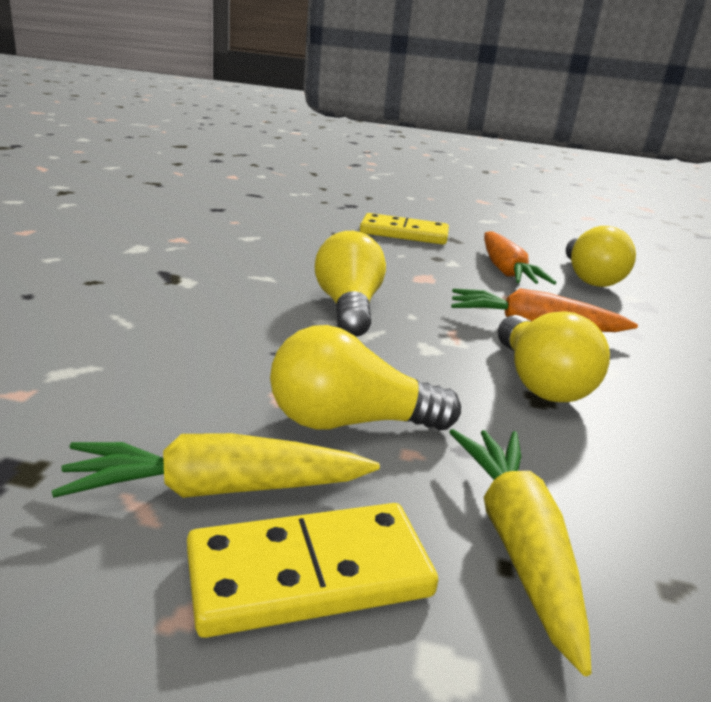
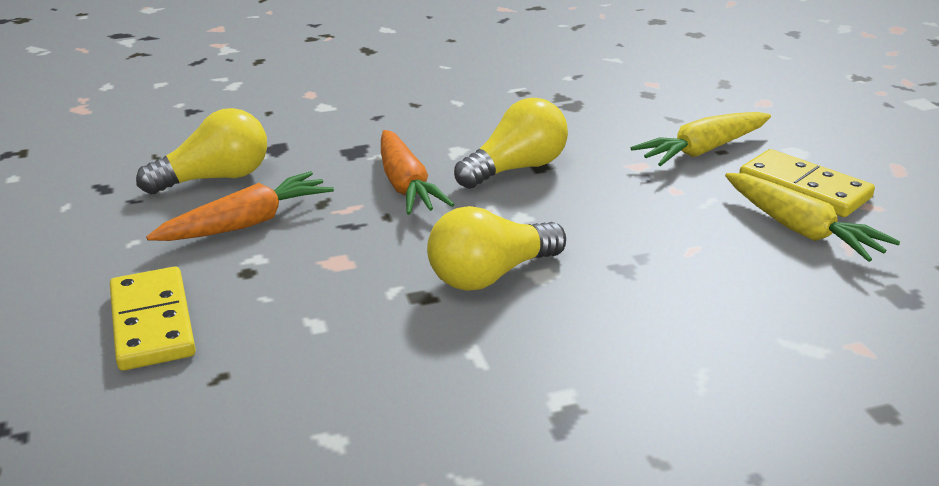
camera: 115 degrees left, 5 degrees up
(350, 422) = (676, 215): yellow light bulb -> none

